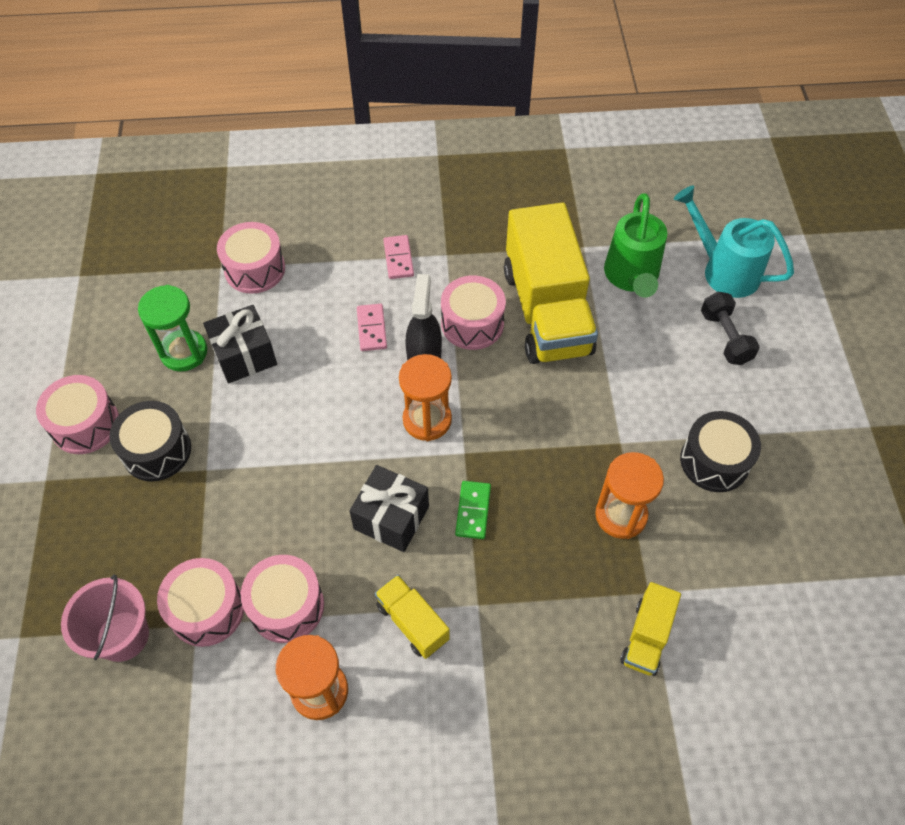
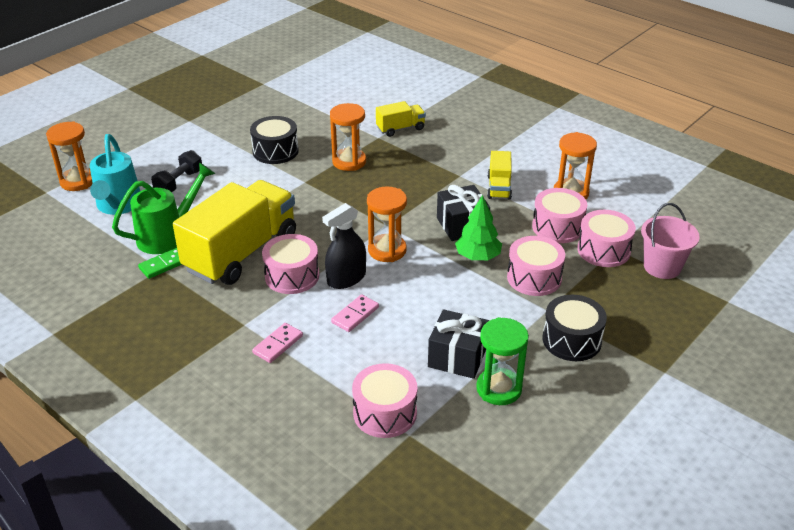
camera: 135 degrees left, 20 degrees down
(85, 424) = (612, 388): pink drum -> pink drum (534, 278)
(332, 485) = (478, 256): none -> green tree
(473, 511) = (416, 203): green domino -> green domino (163, 265)
(804, 264) = (78, 181): none -> orange hourglass

